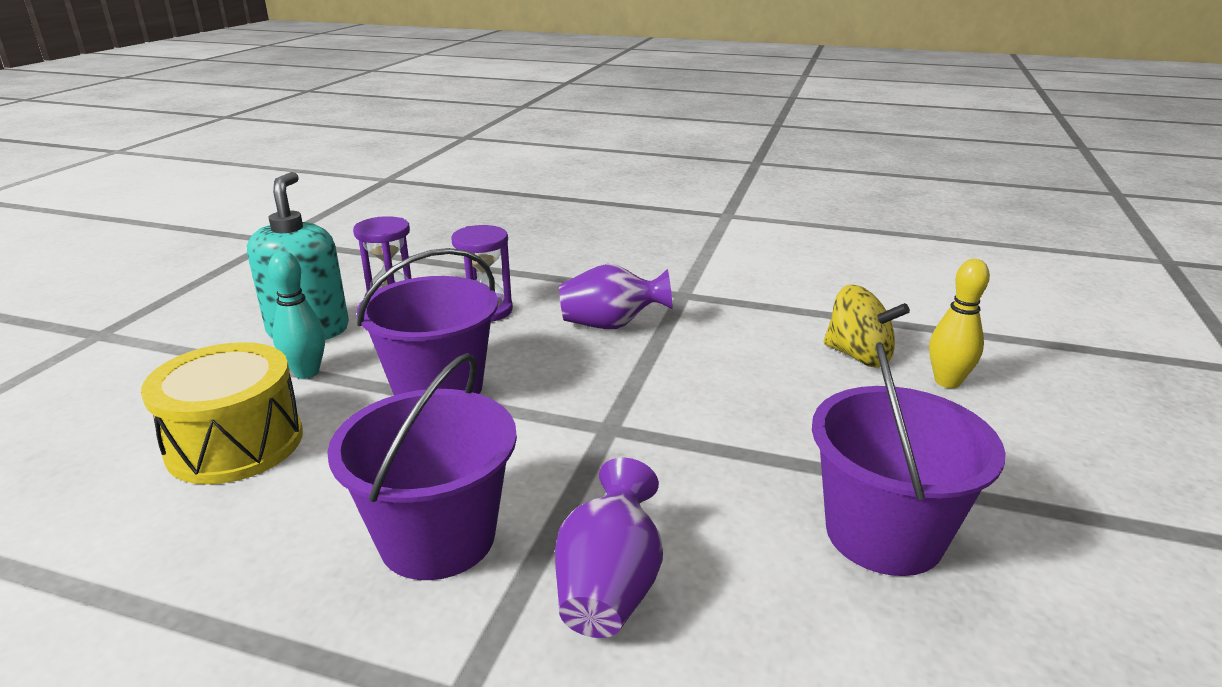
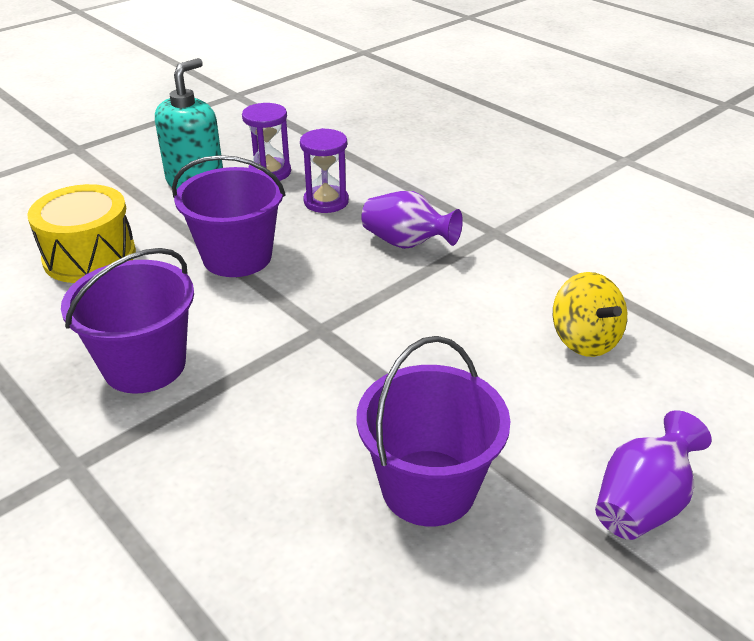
camera: 30 degrees right, 10 degrees up
(306, 372) = (168, 217): turquoise bowling pin -> none
(609, 586) = (211, 440): purple vase -> purple vase (642, 503)
(947, 382) = (638, 391): yellow bowling pin -> none

